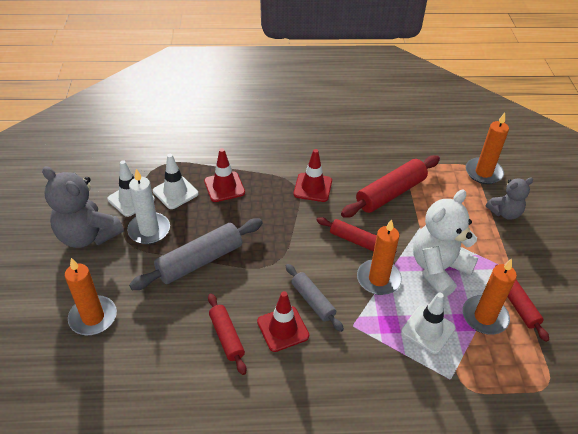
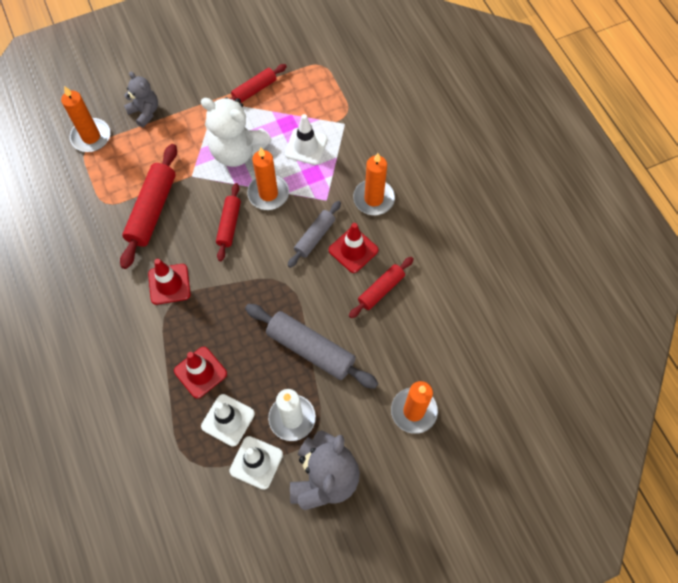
camera: 110 degrees left, 20 degrees up
(390, 193) = (152, 210): red rolling pin -> red rolling pin turned 75 degrees clockwise
(484, 317) = (276, 111): orange candle -> orange candle (373, 199)

